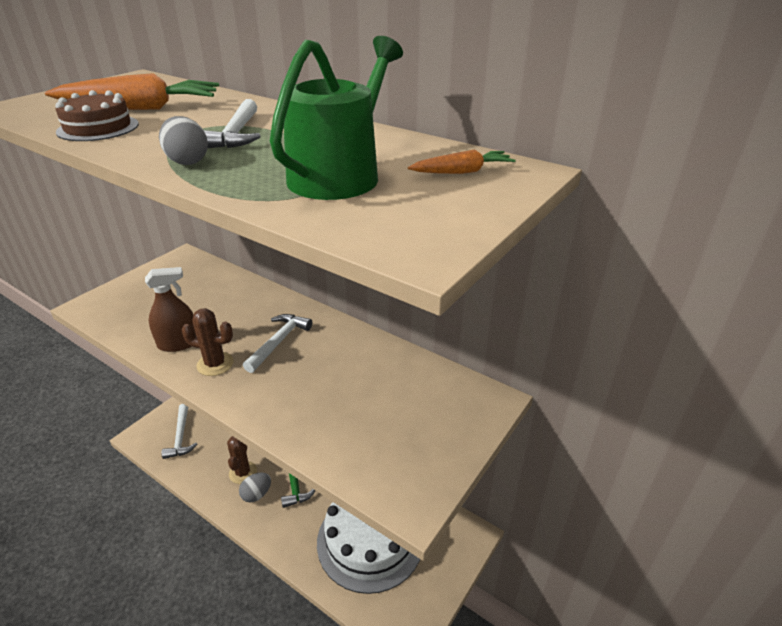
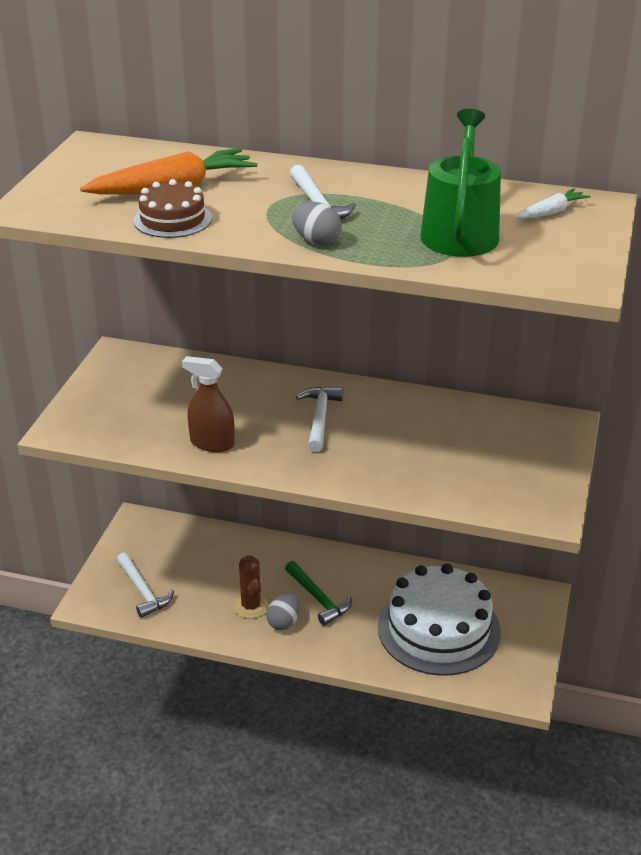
camera: 20 degrees left, 0 degrees up
(178, 343) = (212, 443): brown spray bottle -> brown spray bottle turned 120 degrees counterclockwise
(215, 364) = (272, 453): brown cactus -> none
(462, 172) = (551, 212): orange carrot -> white carrot

